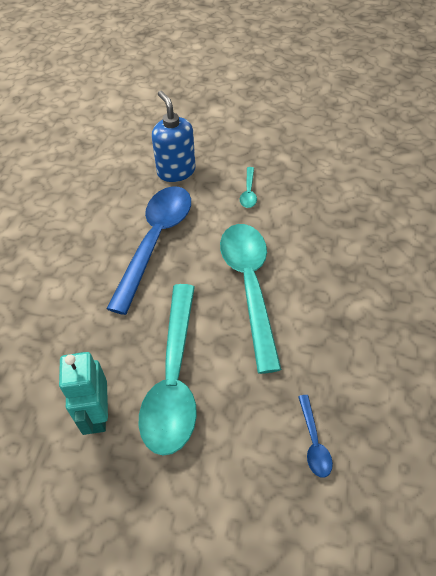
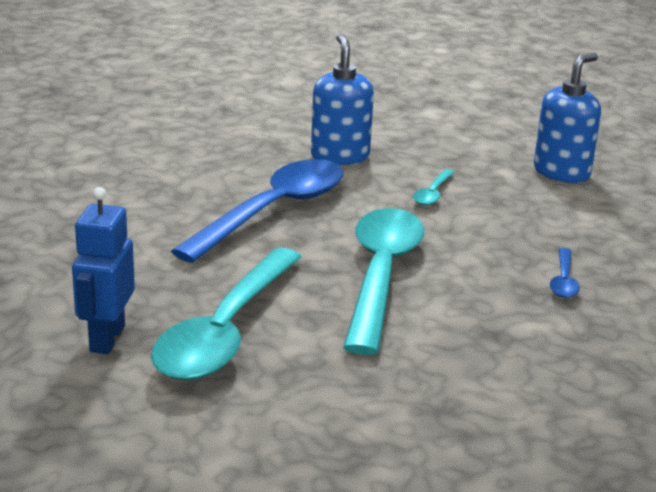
camera: 15 degrees right, 25 degrees down
(97, 414) = (106, 338): turquoise robot -> blue robot
(313, 442) = (386, 428): blue spoon -> blue spoon (563, 280)
(317, 148) = (562, 172): none -> blue soap dispenser

